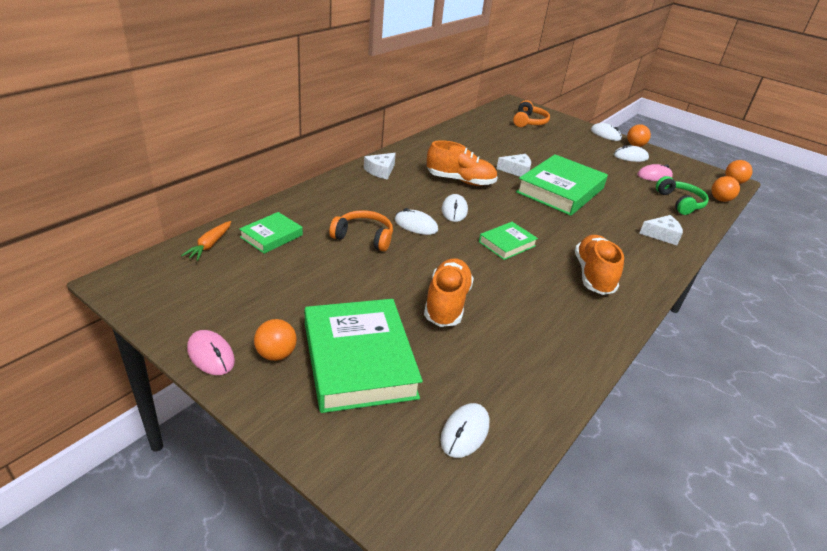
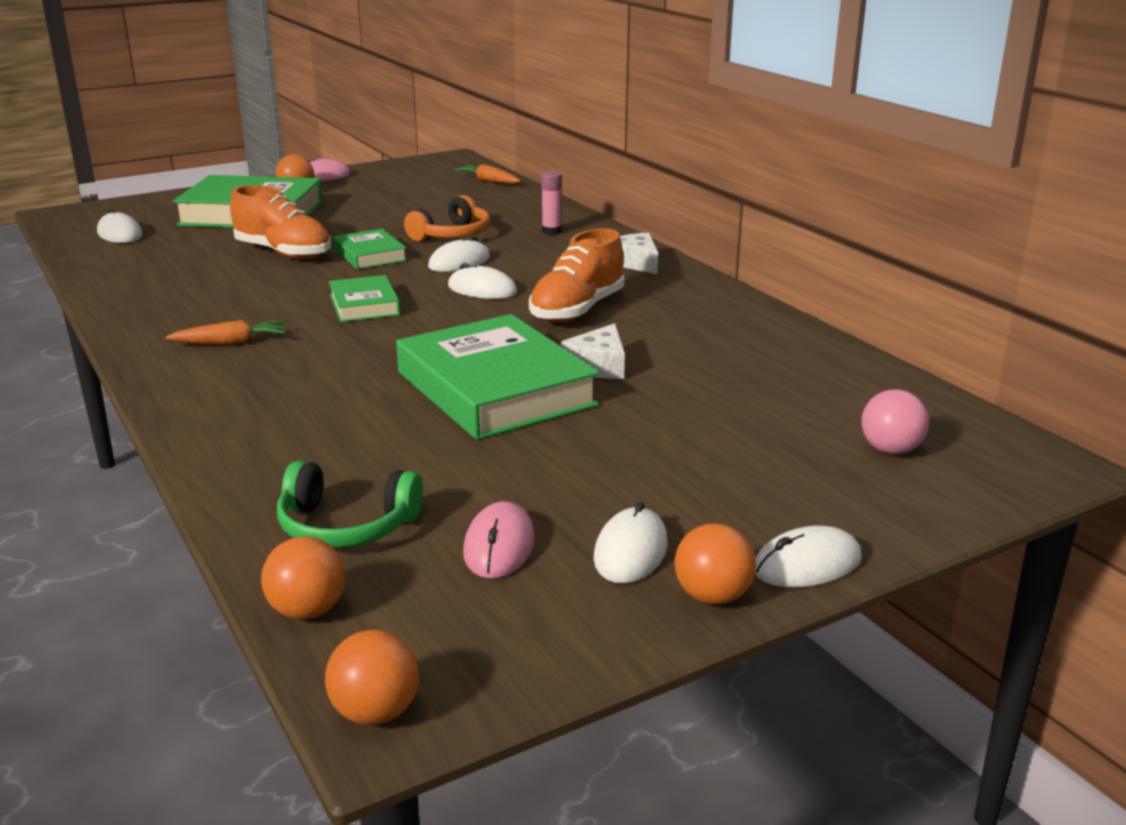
camera: 115 degrees right, 10 degrees down
(271, 236) = (488, 201): green book -> green book (370, 255)
(337, 201) = (551, 231): none -> pink glue stick
(529, 122) = (890, 450): orange headphones -> pink ball
(593, 275) = (231, 342): orange shoe -> orange carrot
(662, 235) = (258, 443): white cheese -> none

